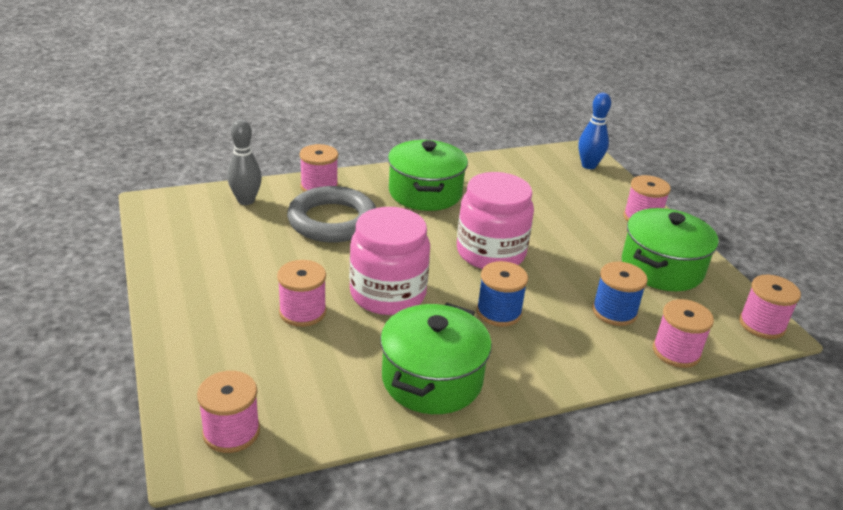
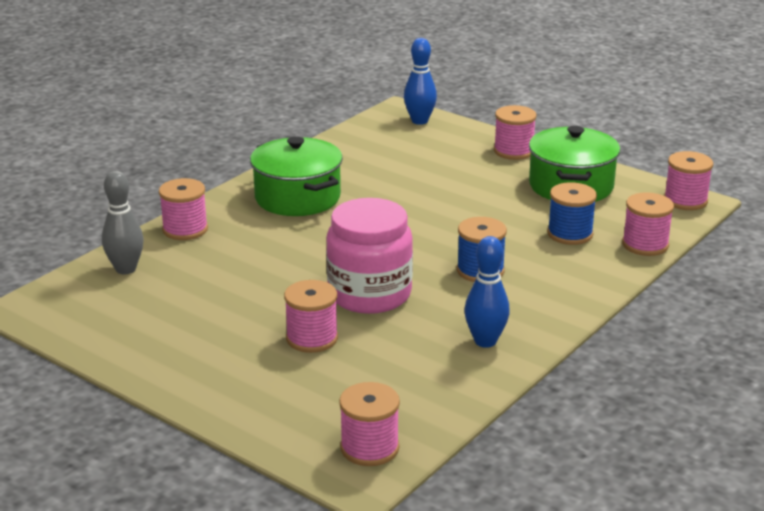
camera: 30 degrees left, 5 degrees down
(332, 221) = (239, 254): grey ring -> none
(432, 379) = (485, 341): green pot -> blue bowling pin
(490, 253) = (419, 227): pink jar -> none

